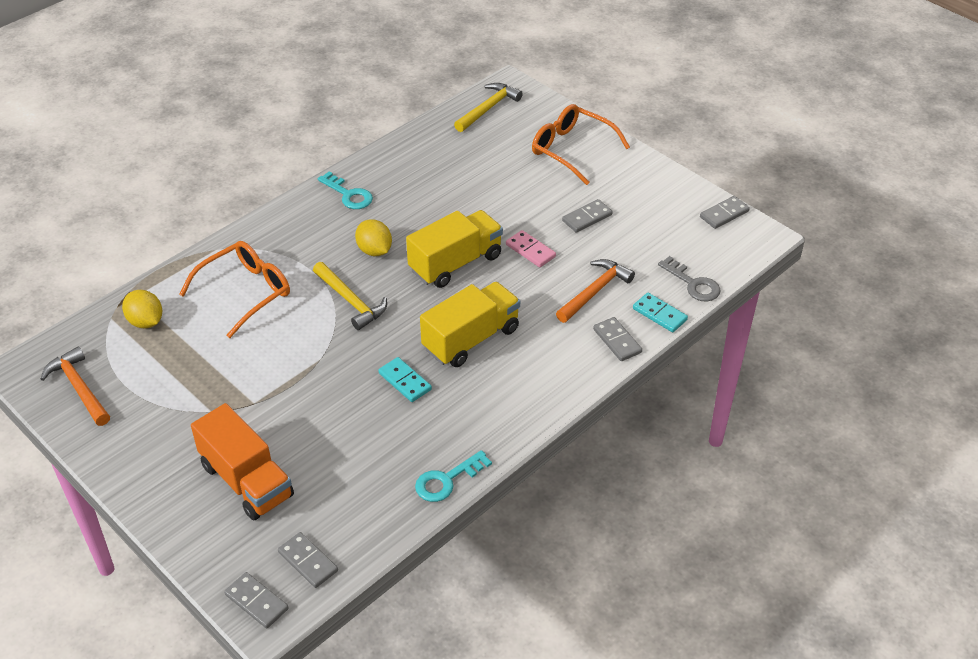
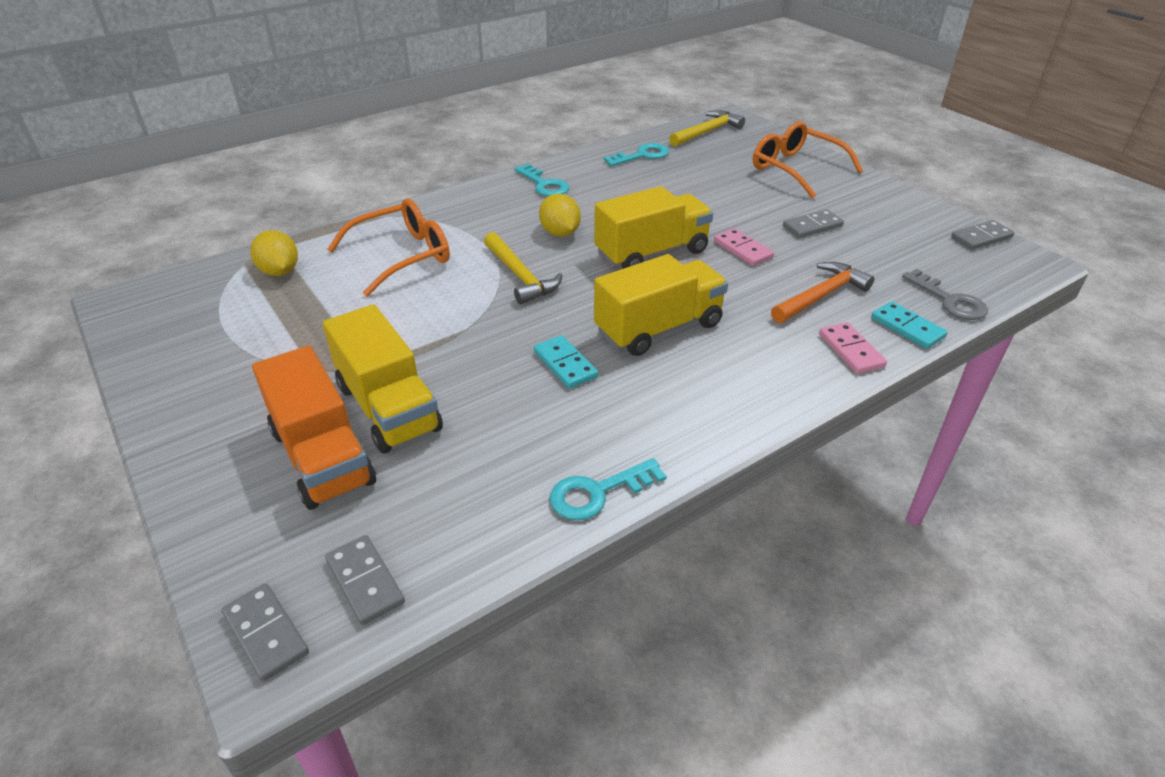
camera: 10 degrees right, 5 degrees down
(79, 388) = (171, 327): orange hammer -> none
(281, 436) = (388, 408): none -> yellow truck
(431, 147) = (642, 156): none -> turquoise key
(617, 341) = (851, 350): grey domino -> pink domino

